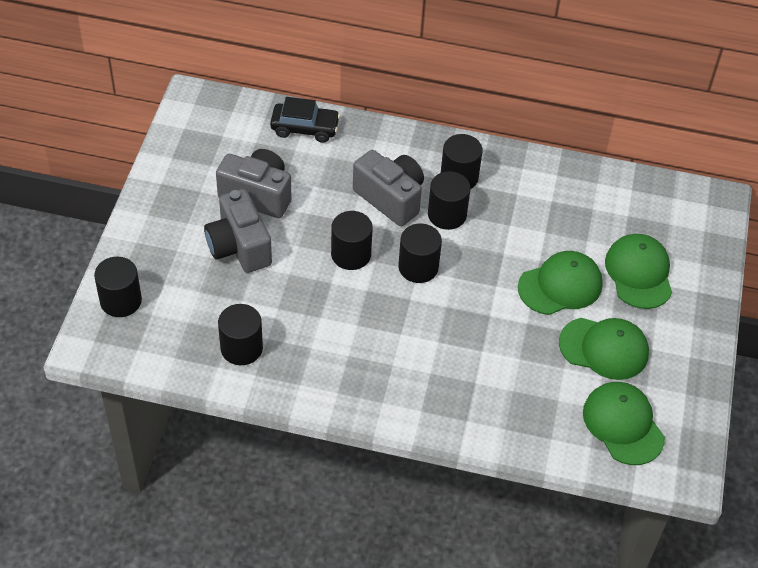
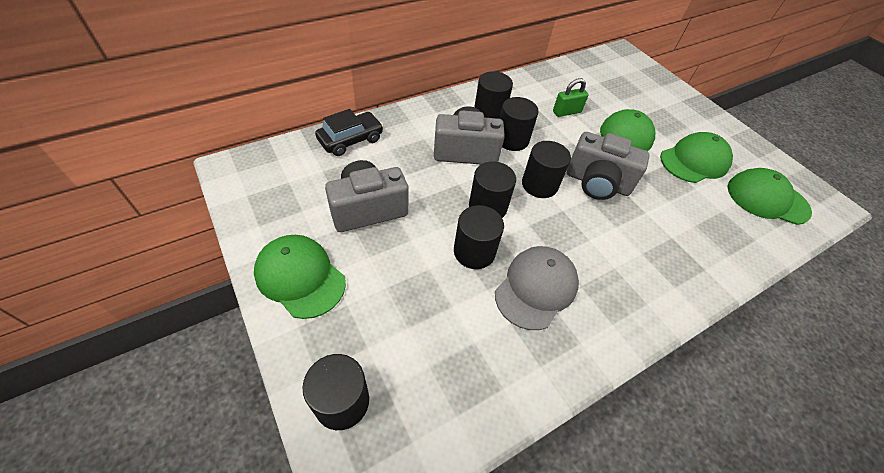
camera: 45 degrees left, 0 degrees up
(239, 246) = (399, 261): grey camera -> grey camera (597, 183)
(241, 348) = (501, 351): black cylinder -> black cylinder (474, 251)
(313, 332) = (536, 288): none -> grey cap
(540, 223) = (566, 112): none -> green padlock
(639, 273) = (647, 108): green cap -> green cap (300, 277)

